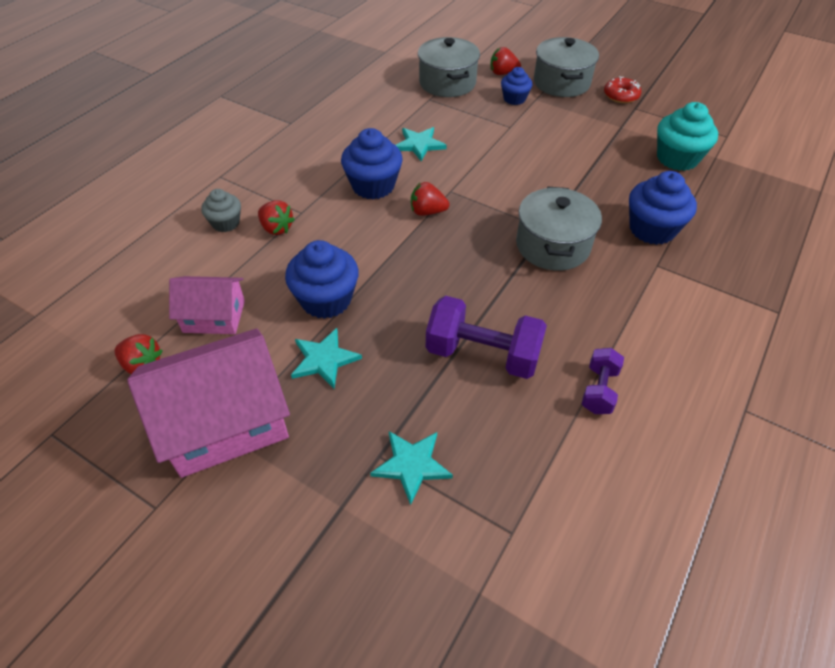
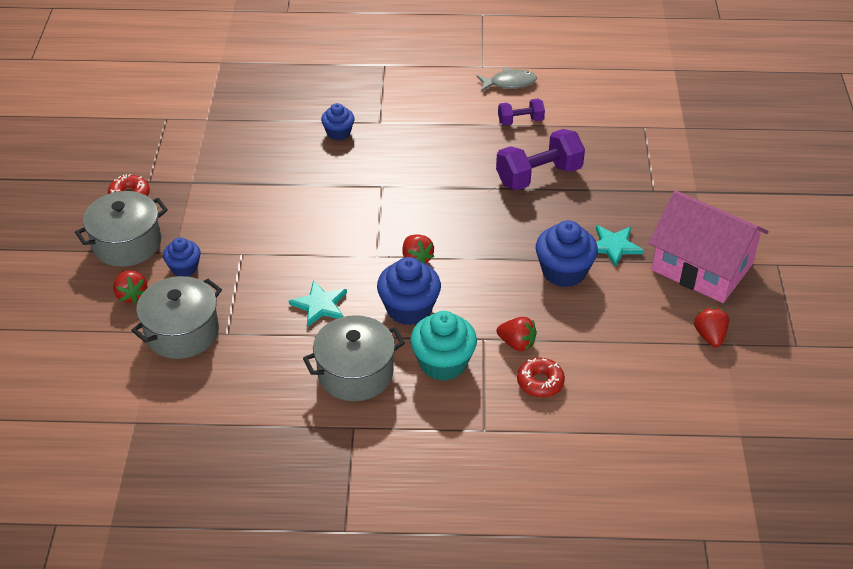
camera: 120 degrees left, 5 degrees down
(214, 316) = (636, 324): pink house -> none
(226, 223) = (540, 382): grey cupcake -> red donut
(276, 228) = (517, 343): red strawberry -> red strawberry turned 105 degrees clockwise
(412, 465) = (645, 175): turquoise star -> none
(482, 354) = (538, 176): purple dumbbell -> purple dumbbell turned 75 degrees clockwise
(552, 245) = (400, 176): grey pot -> grey pot (355, 373)
(652, 229) = (338, 133): blue cupcake -> blue cupcake, size x0.60
(677, 158) = (225, 139): turquoise cupcake -> turquoise cupcake (443, 363)
(692, 421) = (509, 83): none -> grey fish

